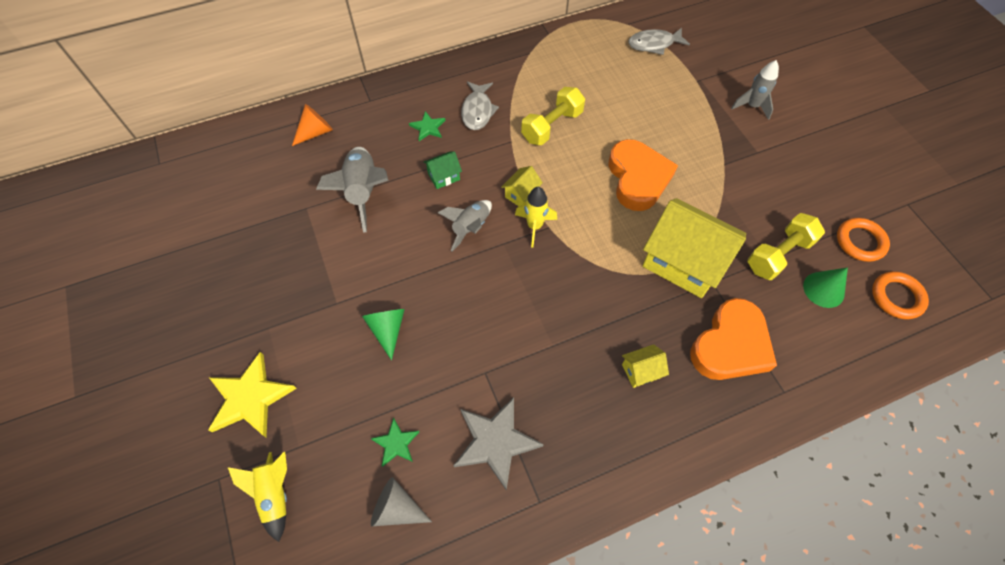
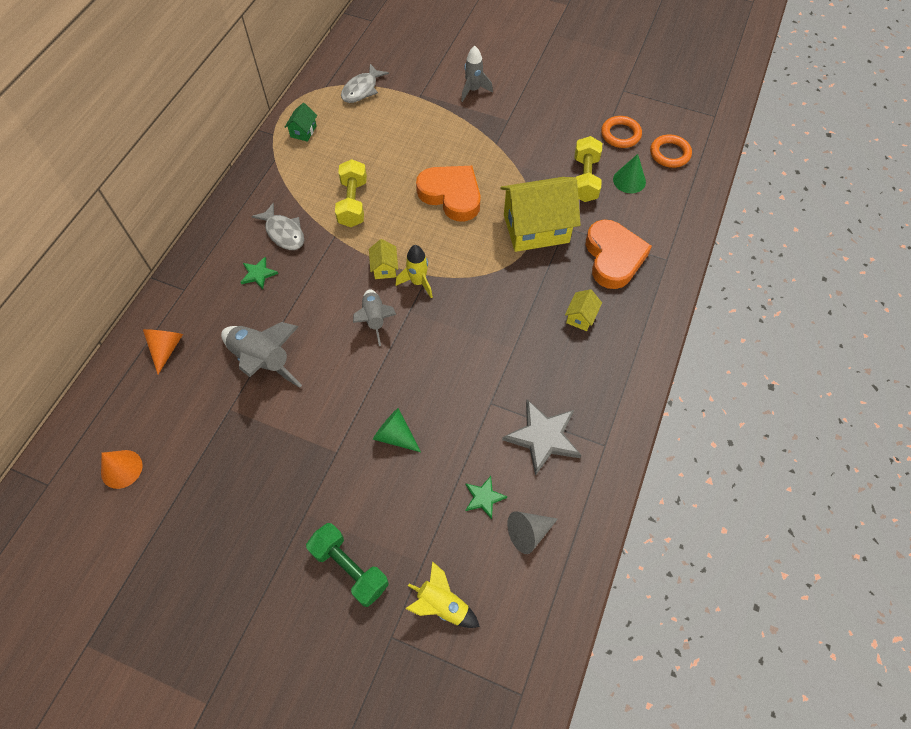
camera: 45 degrees left, 0 degrees up
(205, 190) = (121, 469): none -> orange cone
(250, 397) = (349, 568): yellow star -> green dumbbell
(444, 176) = (313, 300): green house -> green house (303, 131)

